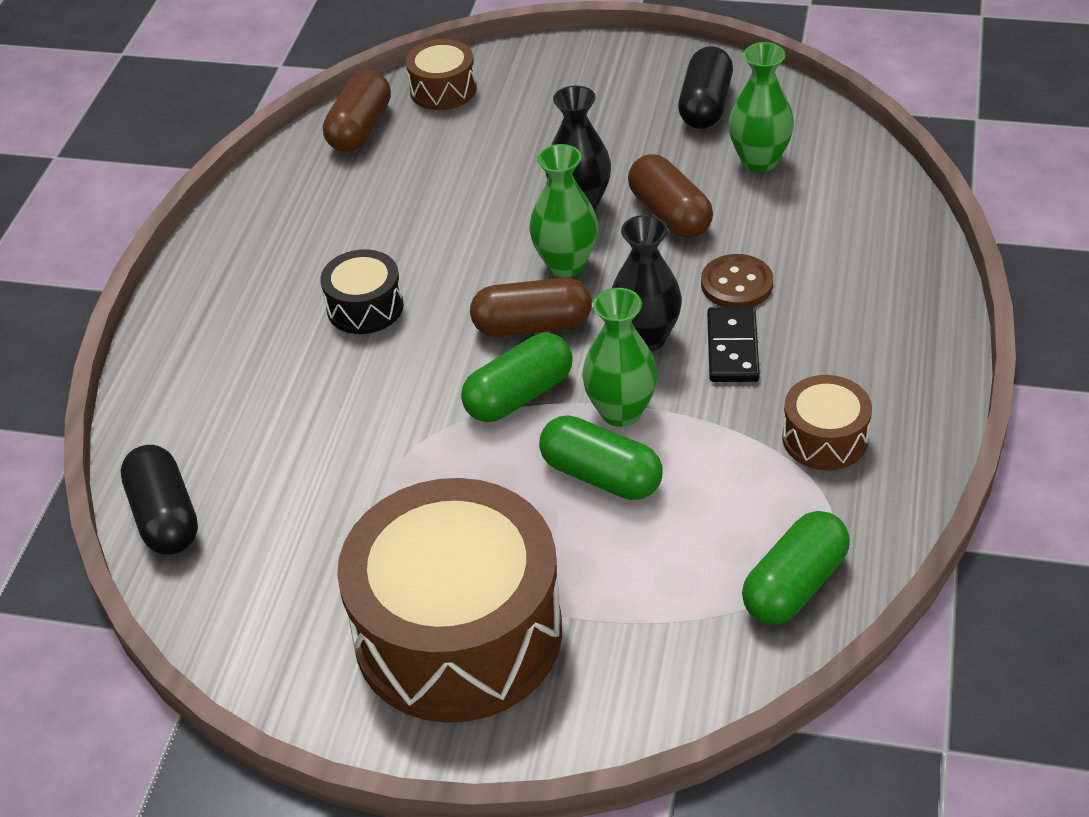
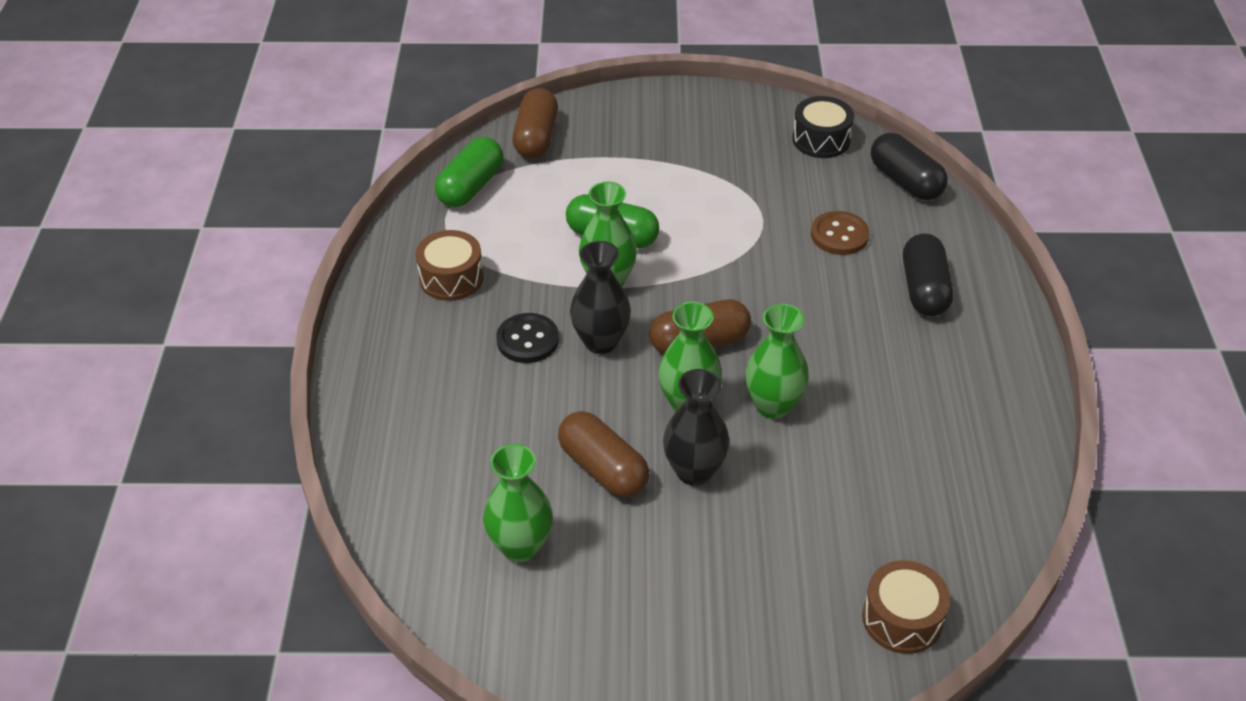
camera: 165 degrees right, 0 degrees up
(360, 128) = (966, 548): brown capsule -> brown capsule (536, 138)
(365, 307) = (849, 344): black drum -> black drum (821, 140)
(458, 633) = (678, 141): brown drum -> none
(478, 254) = (773, 405): none -> green vase
(519, 395) = (690, 285): green capsule -> none
(705, 105) = (588, 625): black capsule -> black capsule (924, 289)
(732, 348) = (527, 340): black domino -> black button
(736, 284) = (530, 399): brown button -> brown button (839, 235)

